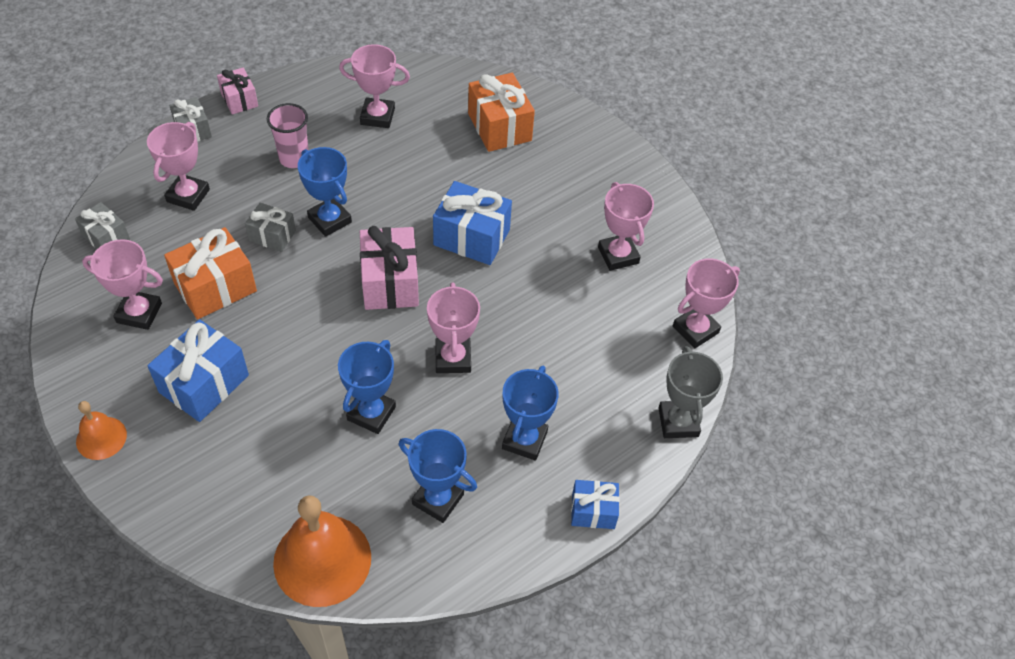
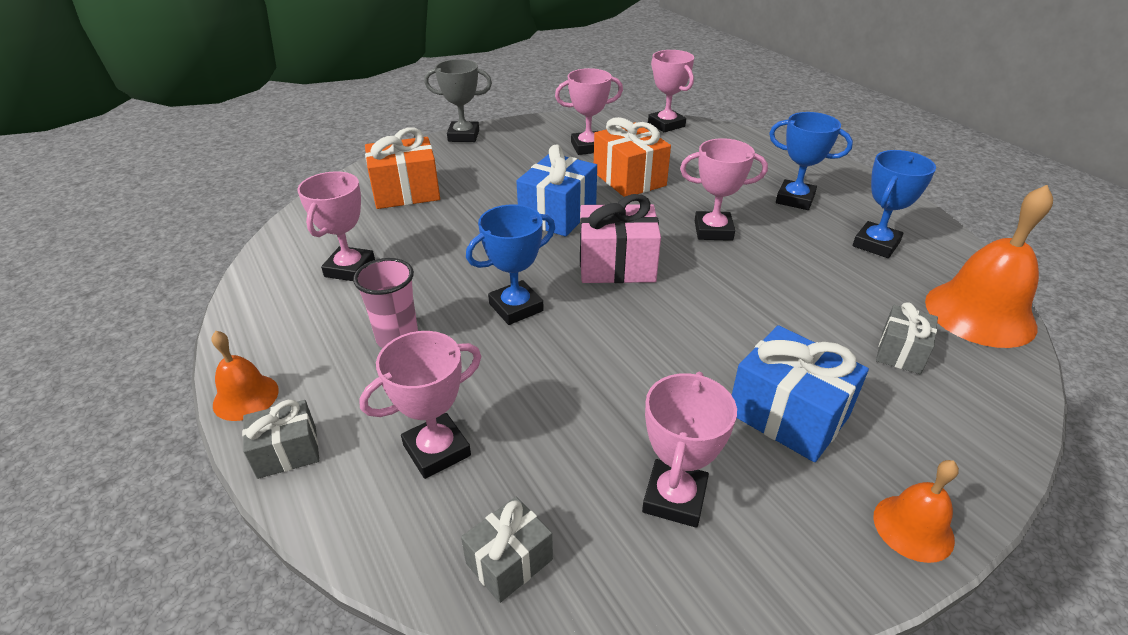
camera: 80 degrees left, 15 degrees down
(188, 195) = (437, 450): pink trophy -> pink trophy turned 60 degrees counterclockwise
(215, 287) = (623, 410): orange gift -> orange gift (629, 179)
(239, 100) = (246, 397): pink gift -> orange bell
(272, 236) = (535, 356): grey gift -> grey gift (901, 352)
(371, 413) = (792, 280): blue trophy -> none
(593, 511) = (852, 175): blue gift -> none
(678, 422) = (756, 138): grey trophy -> grey trophy (463, 136)

